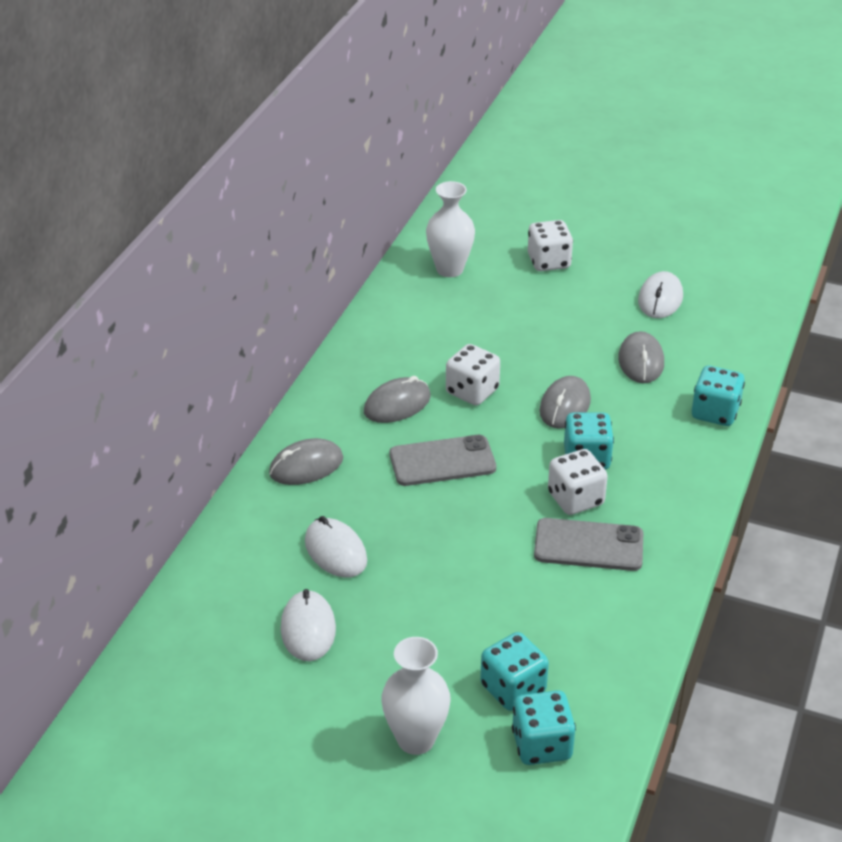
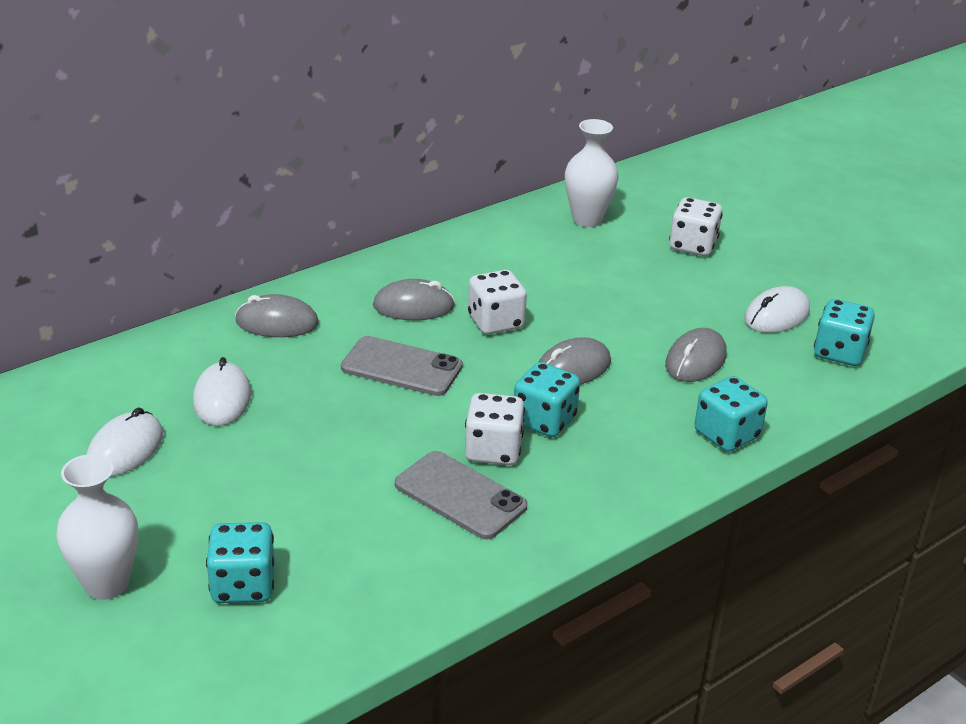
camera: 30 degrees right, 5 degrees down
(541, 745) = (211, 648): turquoise dice -> turquoise dice (839, 352)

